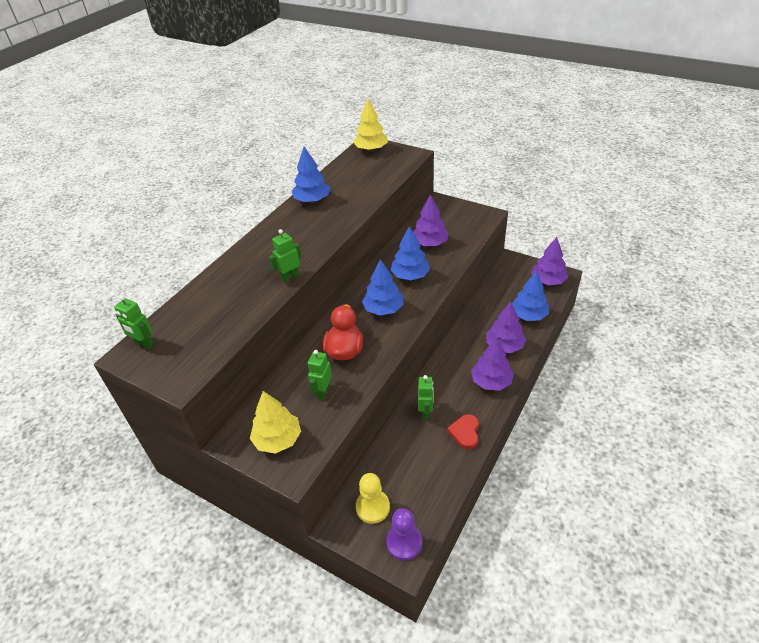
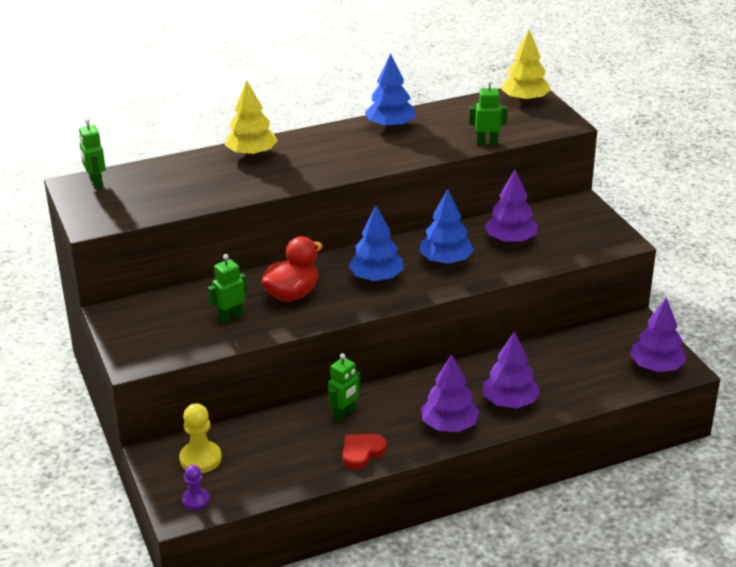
camera: 35 degrees right, 10 degrees down
(277, 439) = (149, 332): yellow tree -> yellow tree (251, 154)
(290, 277) = (278, 186): green robot -> green robot (487, 143)
(404, 542) = (196, 500): purple pawn -> purple pawn, size x0.63
(528, 315) = (581, 388): blue tree -> none

